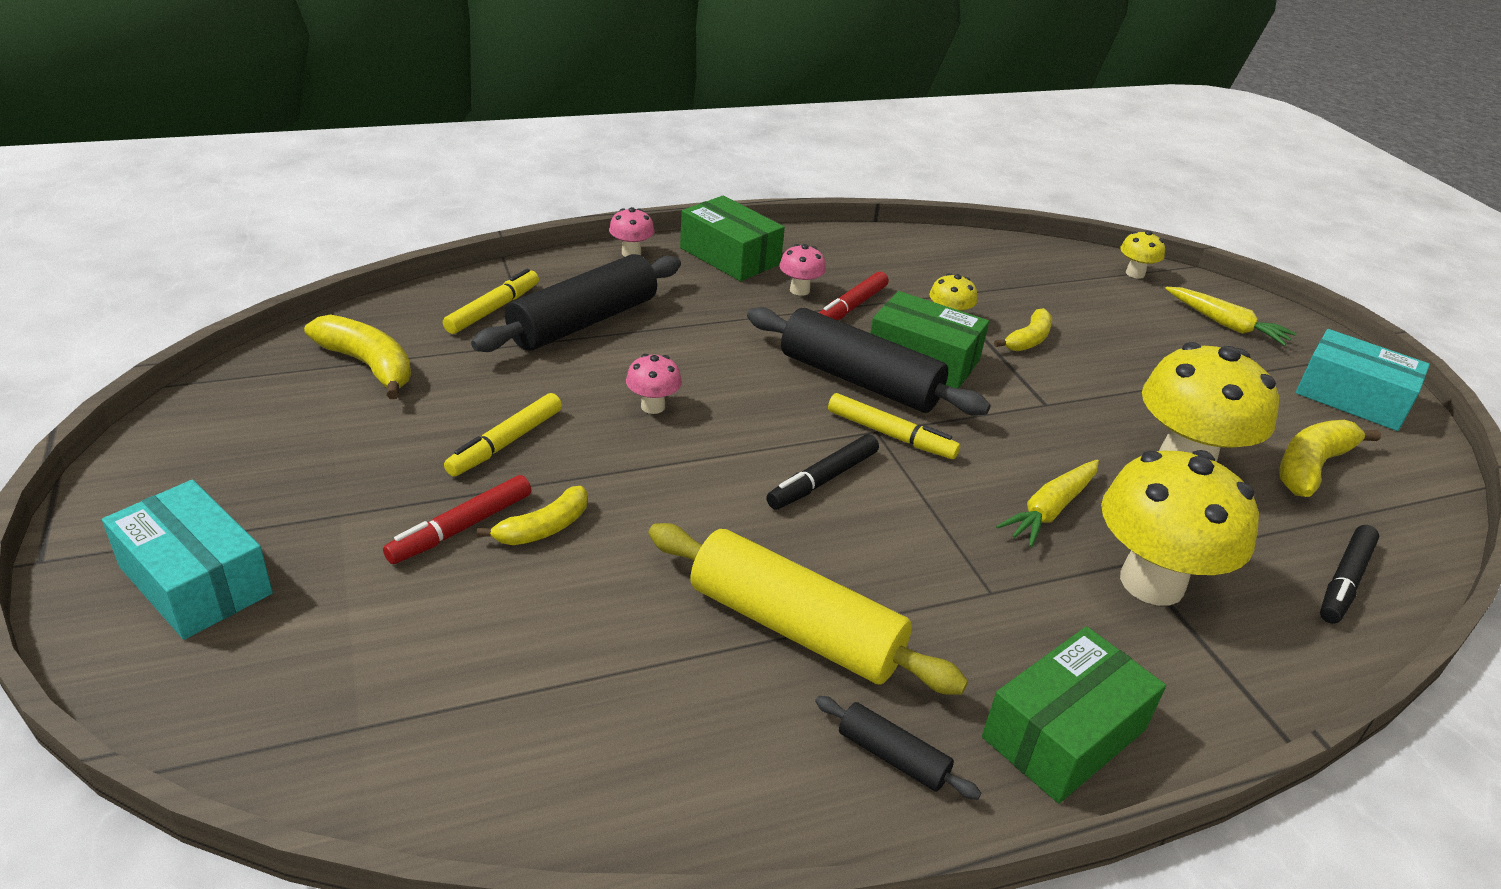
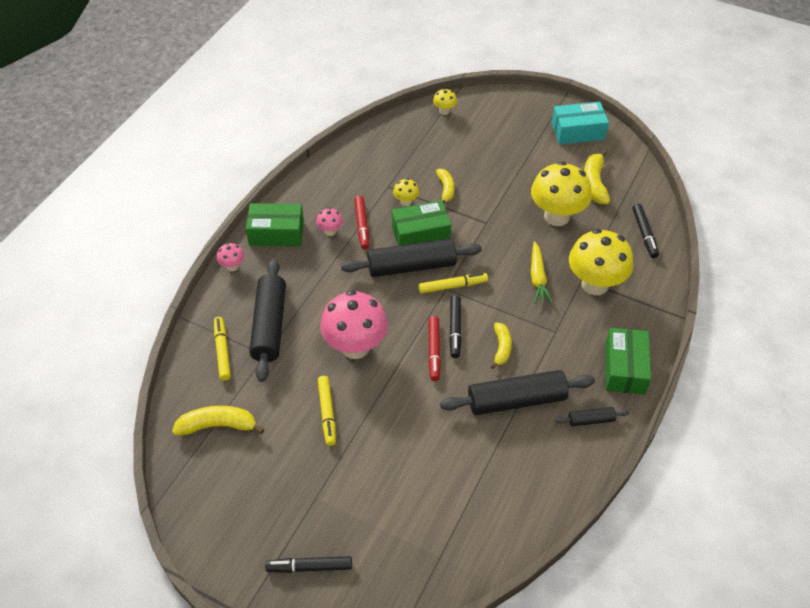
camera: 40 degrees left, 15 degrees up
(195, 580) = (309, 567): turquoise box -> black marker
(461, 528) = (365, 462): red marker -> red marker (434, 351)
(543, 528) = (392, 436): yellow banana -> yellow banana (501, 348)
(653, 406) = (355, 347): pink mushroom -> pink mushroom, size x2.26
(794, 628) = (516, 400): yellow rolling pin -> black rolling pin
(1225, 324) = (503, 119): yellow carrot -> none

